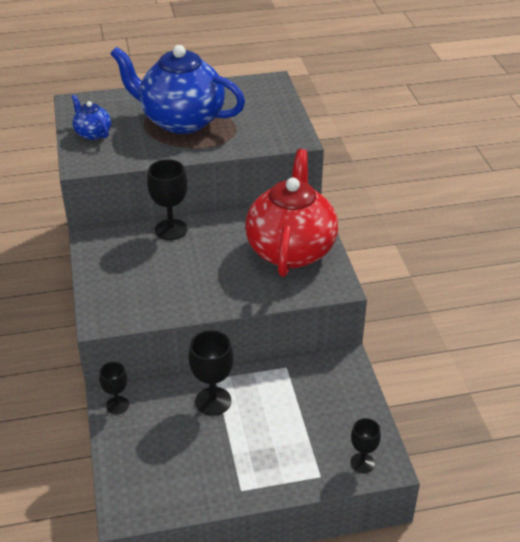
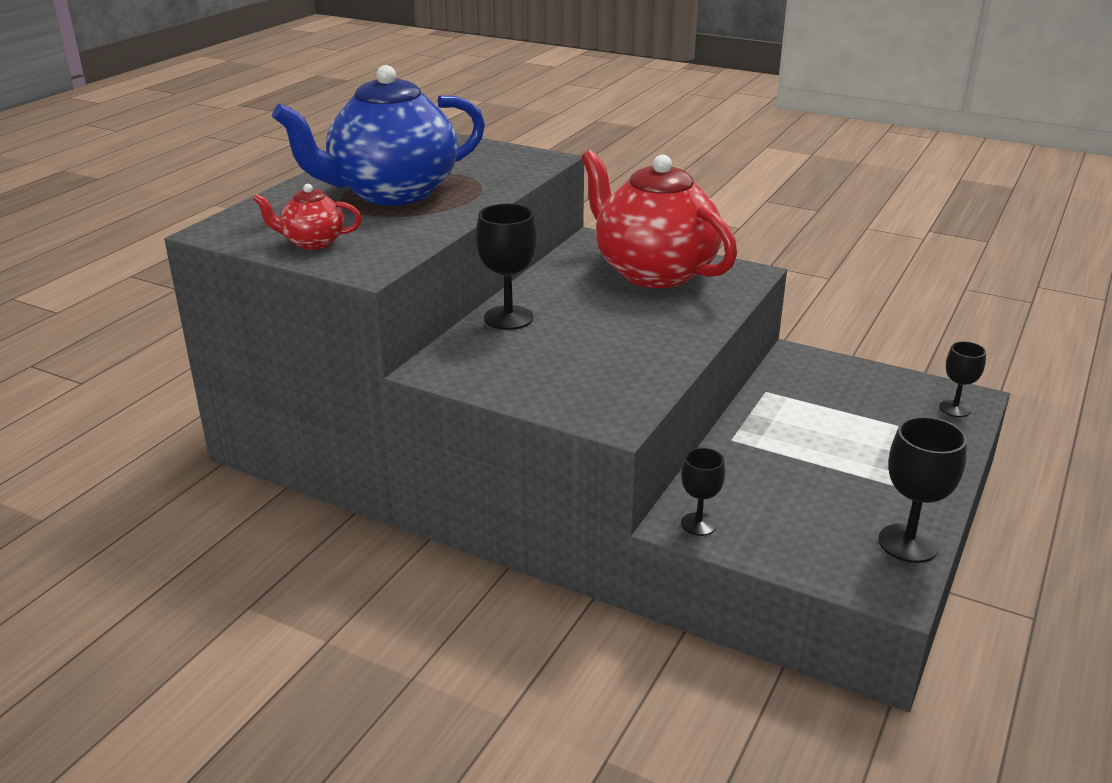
camera: 50 degrees left, 10 degrees down
(92, 133) = (312, 242): blue teapot -> red teapot
(213, 401) = (768, 455): black goblet -> black goblet (908, 543)

